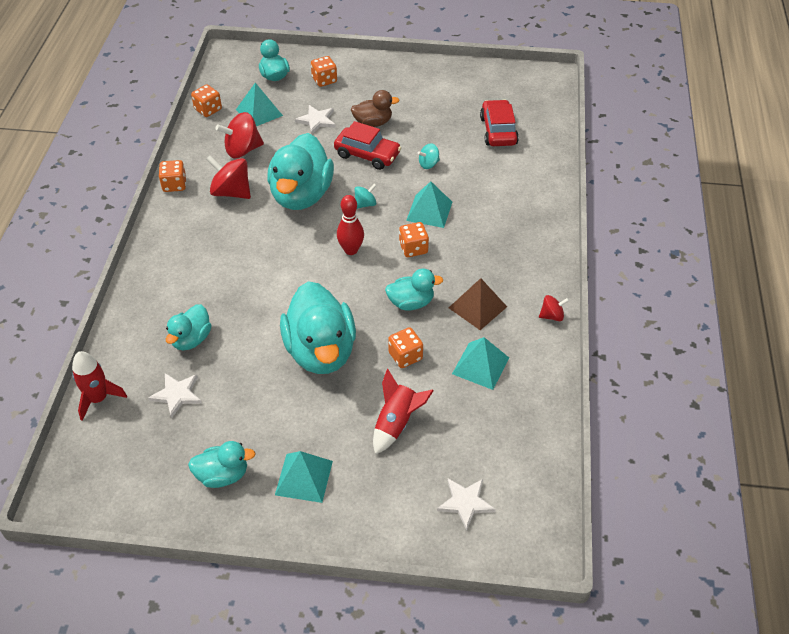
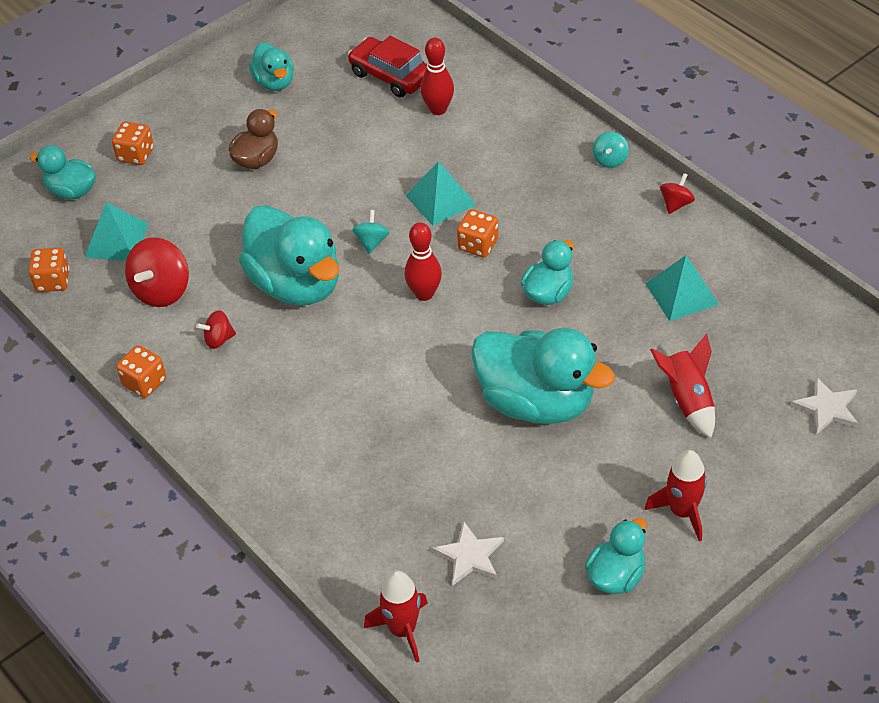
camera: 45 degrees left, 0 degrees up
(191, 339) = (404, 500): turquoise duck -> turquoise duck (274, 82)
(231, 192) = (218, 339): red spinning top -> red spinning top, size x0.55
(304, 477) = (682, 512): turquoise pyramid -> red rocket
(317, 120) = (194, 201): white star -> none
(367, 155) = (300, 194): red car -> none
(405, 356) = (612, 341): orange dice -> none
(428, 164) = (373, 157): turquoise spinning top -> turquoise spinning top (610, 160)
(477, 307) = (608, 248): brown pyramid -> none
(497, 165) = (438, 109): none -> red bowling pin

